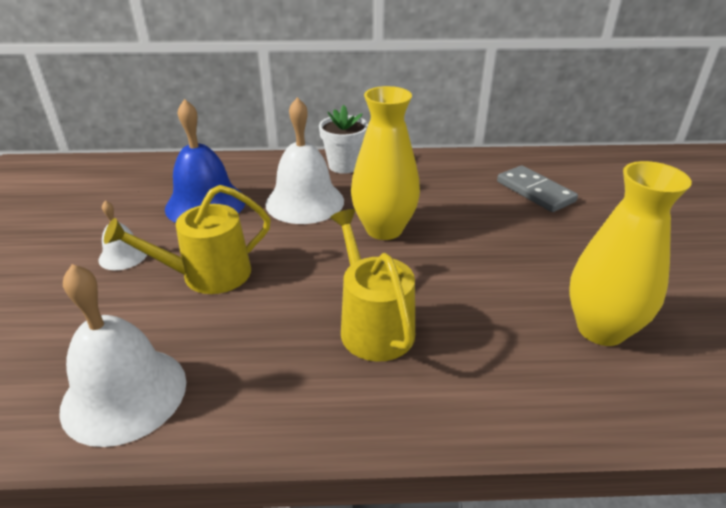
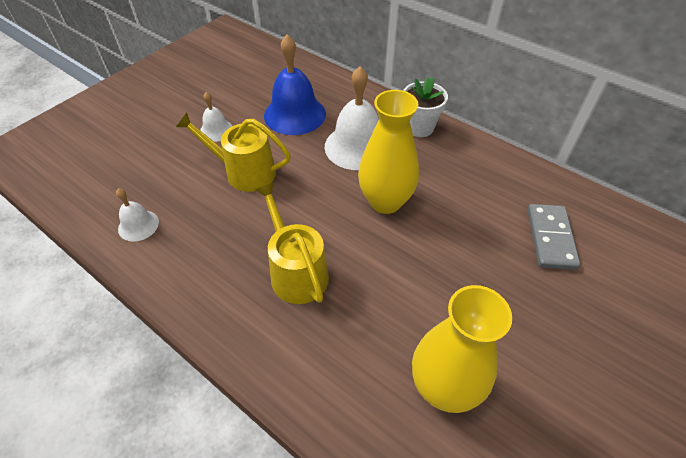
camera: 40 degrees right, 15 degrees up
(124, 394) = (138, 225): white bell -> white bell, size x0.52
(373, 325) = (296, 271): yellow watering can -> yellow watering can turned 45 degrees counterclockwise

